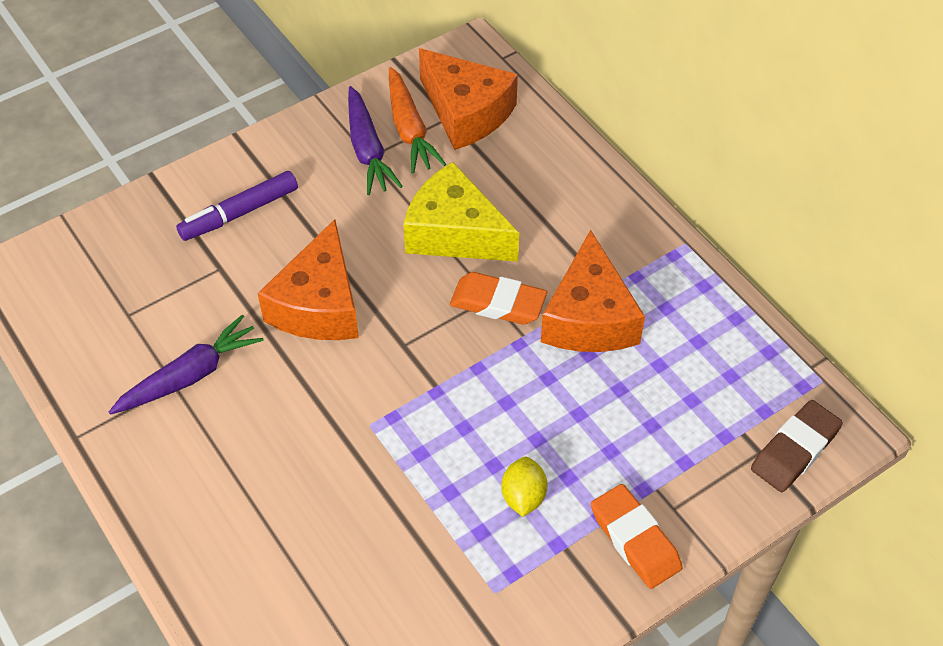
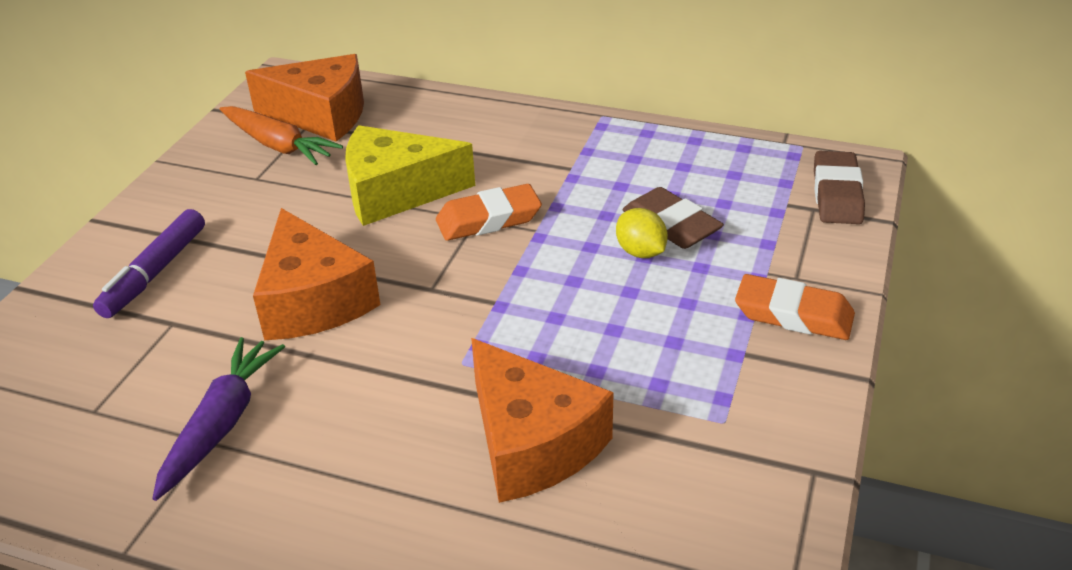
camera: 35 degrees left, 15 degrees down
(367, 150) = (250, 174): purple carrot -> none
(523, 496) = (665, 337): yellow lemon -> yellow lemon (640, 252)
(589, 317) = (579, 192): orange cheese -> orange cheese (532, 442)
(628, 396) = (671, 225): none -> brown eraser

